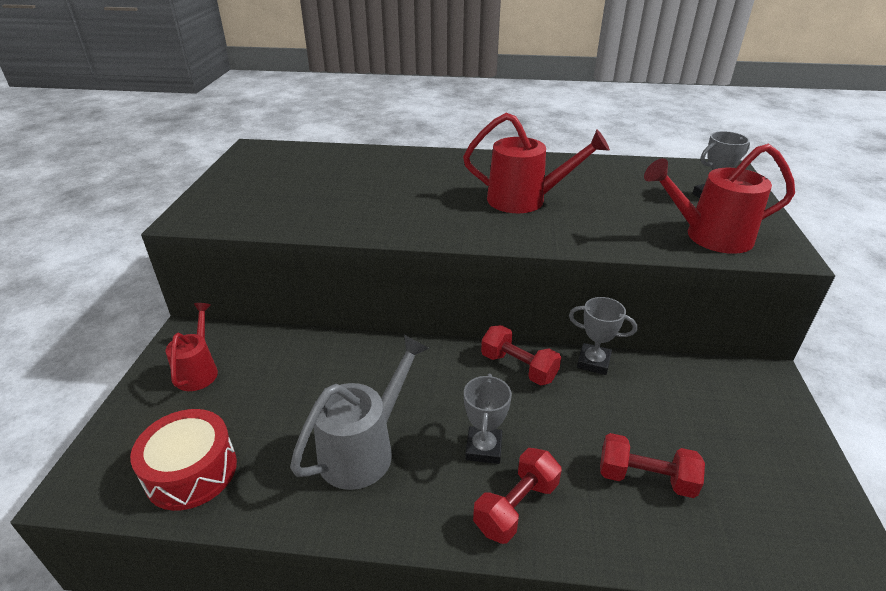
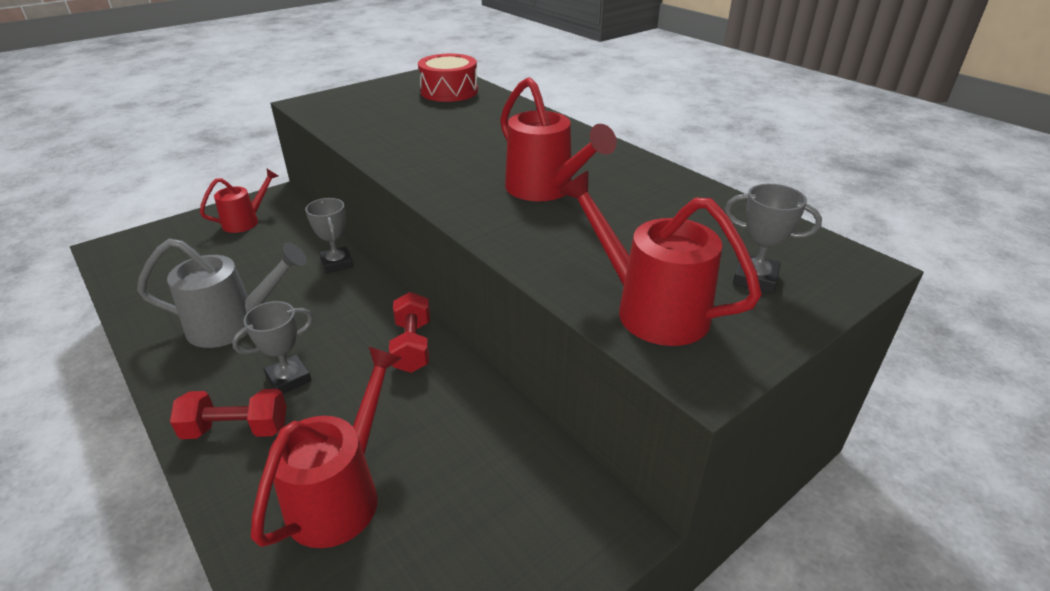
camera: 45 degrees right, 0 degrees up
(191, 471) = (152, 273): red drum -> red drum (449, 91)
(593, 362) = (475, 385): grey trophy -> grey trophy (337, 263)
(645, 478) = (342, 493): red dumbbell -> red watering can

